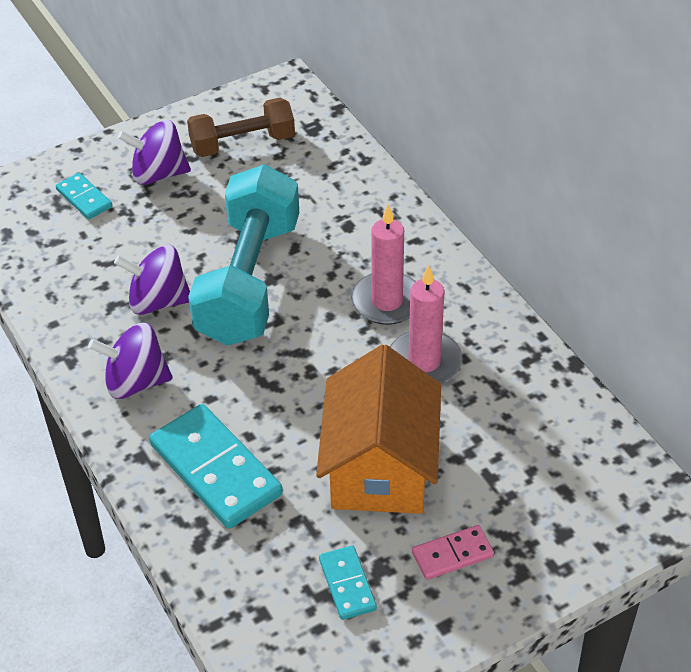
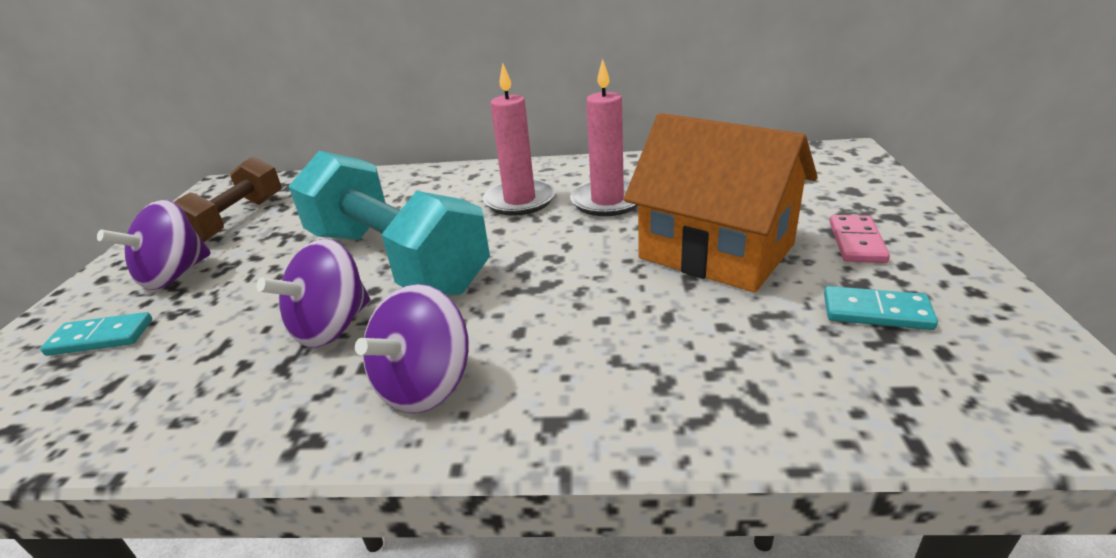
camera: 55 degrees left, 15 degrees down
(216, 469) = (633, 359): turquoise domino -> none

